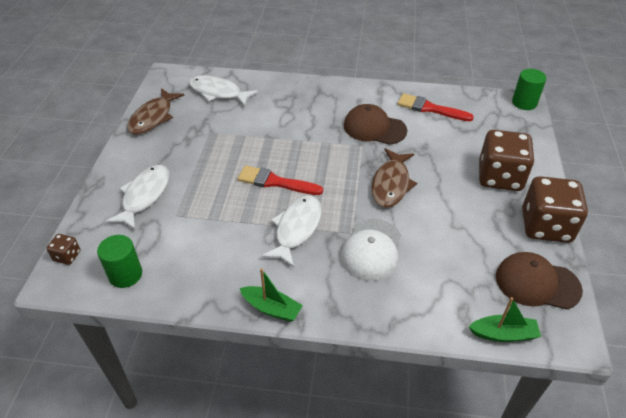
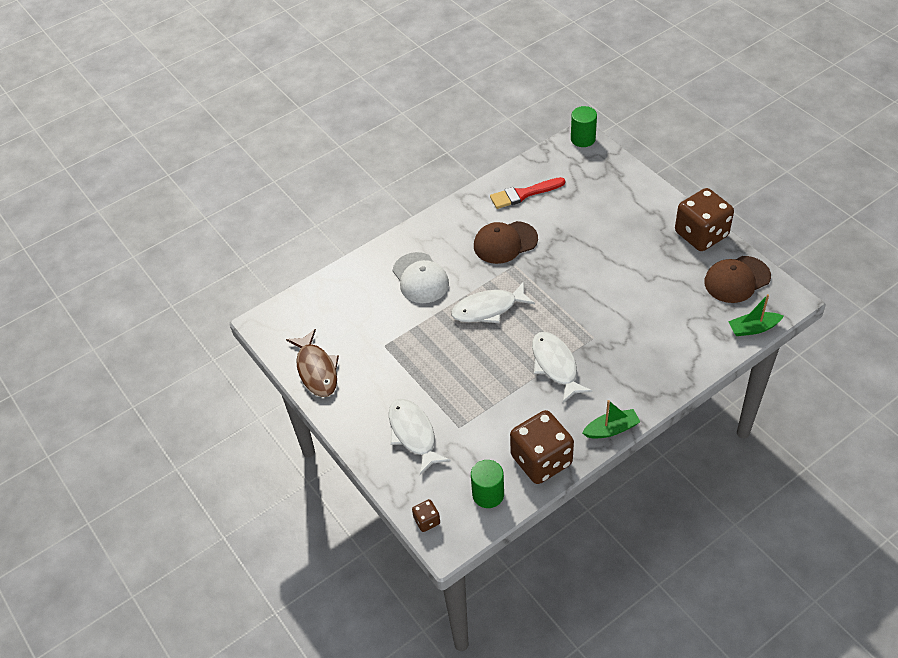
camera: 40 degrees left, 5 degrees up
(218, 93) = (337, 305): white fish -> white fish (488, 309)
(275, 182) = (493, 344): red brush -> none
(371, 250) = (620, 339): white cap -> white cap (420, 278)
(391, 184) = (574, 280): brown fish -> none
(500, 177) = (635, 218): brown dice -> brown dice (541, 460)
(503, 334) = (753, 328): green boat -> green boat turned 150 degrees counterclockwise

